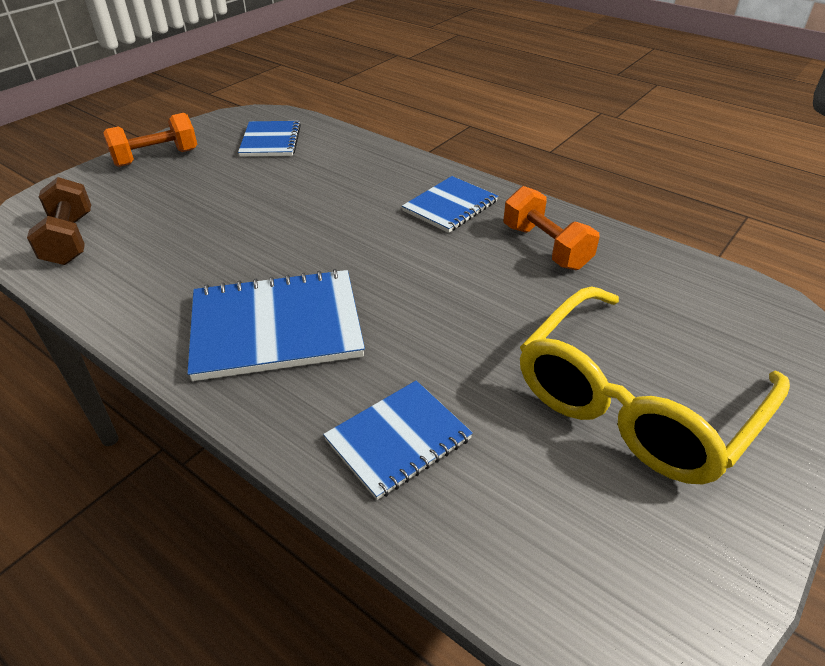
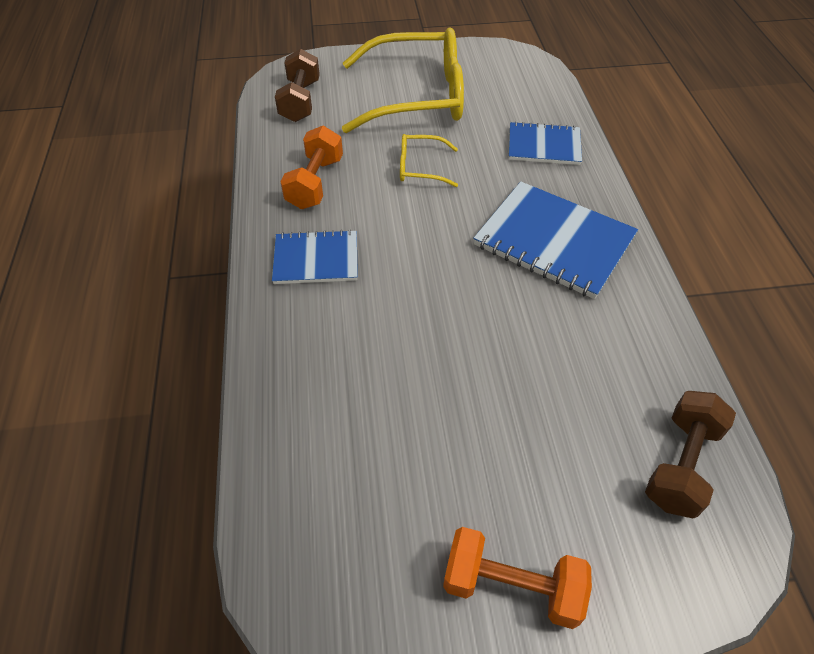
camera: 135 degrees left, 10 degrees up
(270, 141) = (347, 505): blue notebook -> none
(488, 317) = (421, 167): none -> yellow glasses
(713, 305) = (300, 101): none -> brown dumbbell

